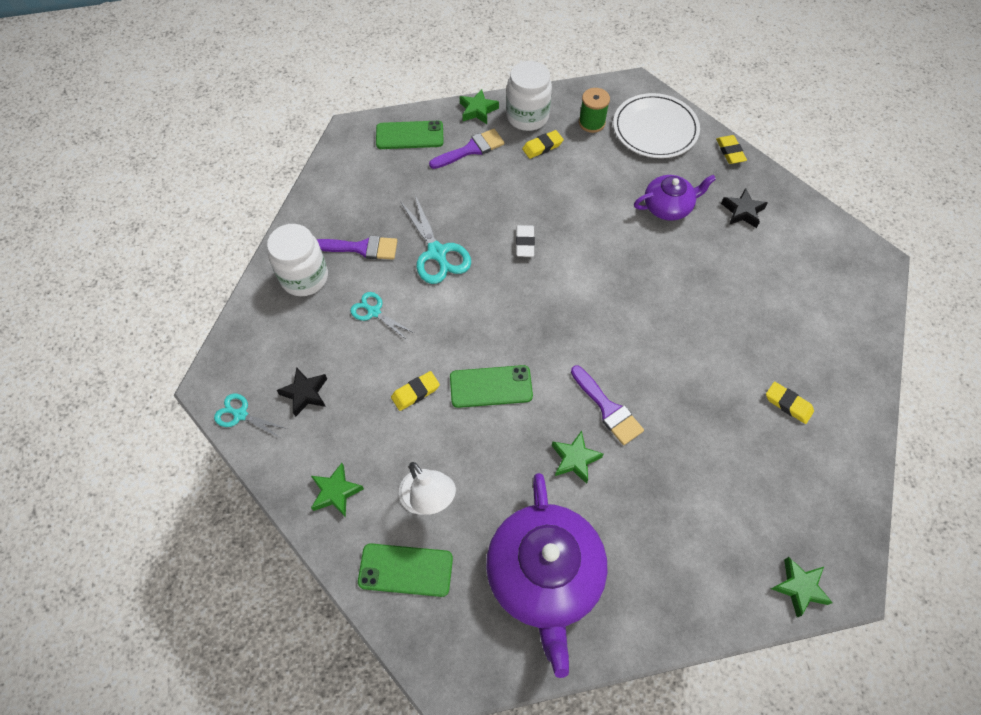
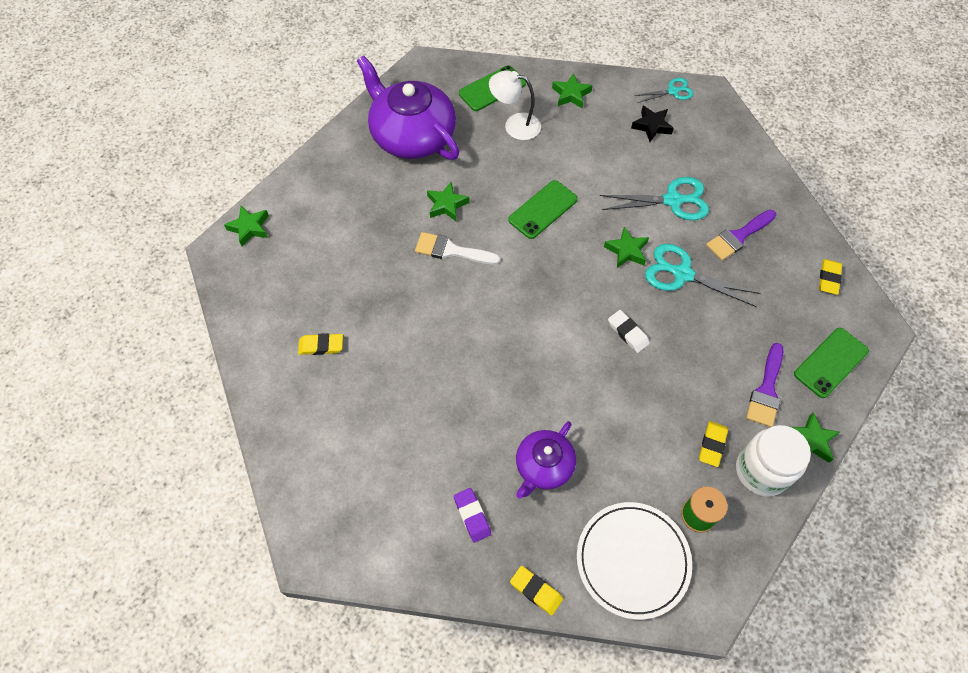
camera: 140 degrees right, 0 degrees up
(304, 277) = (746, 188): white jar -> none
(374, 312) = (672, 200): turquoise scissors -> turquoise scissors, size x1.68
(415, 392) = (586, 173): yellow eraser -> yellow eraser (828, 278)
(459, 300) = (626, 251): none -> green star
(608, 409) = (451, 250): purple brush -> white brush
(742, 211) = (472, 516): black star -> purple eraser

